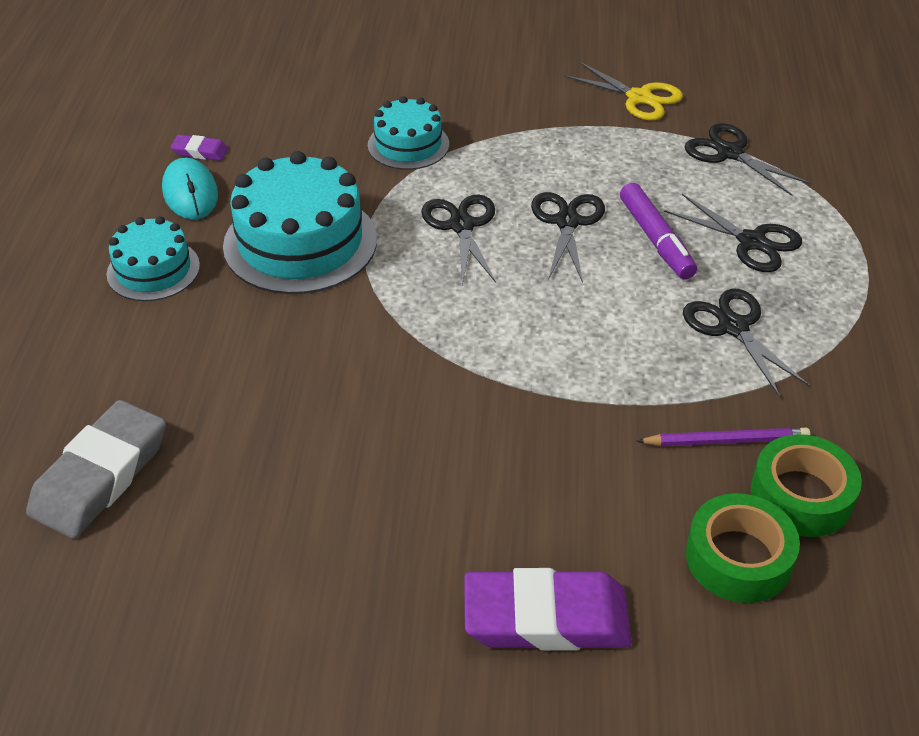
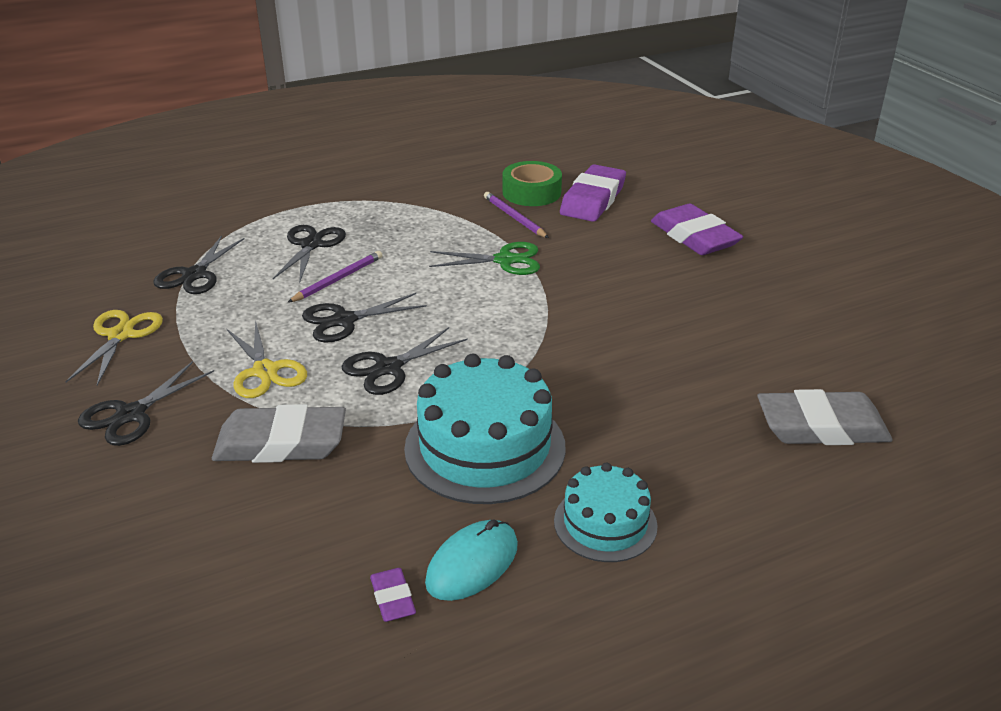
camera: 120 degrees left, 10 degrees down
(408, 145) = (281, 443): turquoise cake -> grey eraser
(517, 158) = (265, 371): none -> yellow scissors
(611, 383) = (505, 260): none -> green scissors
(655, 240) = (338, 279): purple marker -> purple pencil
(733, 327) = (411, 234): black scissors -> black scissors (131, 414)
(738, 558) = (593, 200): green tape -> purple eraser

